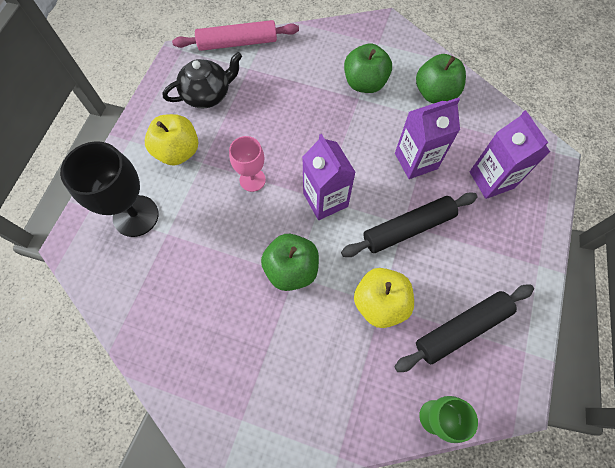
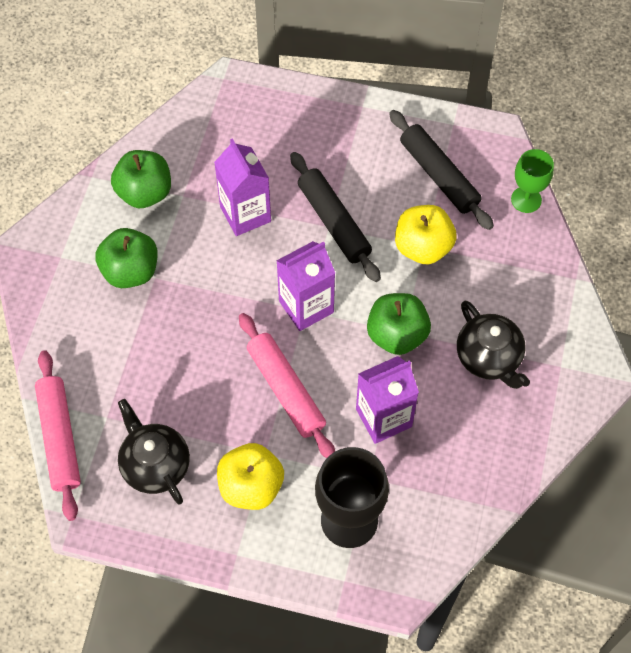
camera: 95 degrees left, 5 degrees down
(252, 180) = (286, 390): pink goblet -> pink rolling pin
(260, 349) = (489, 357): none -> black teapot
(491, 180) = (265, 141): purple carton -> purple carton (383, 418)

